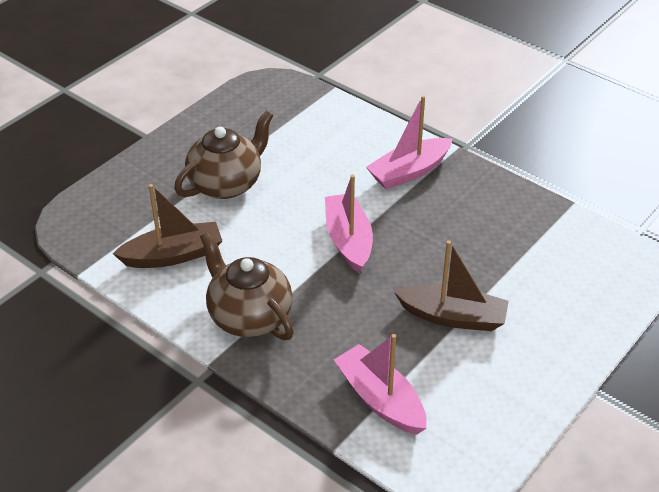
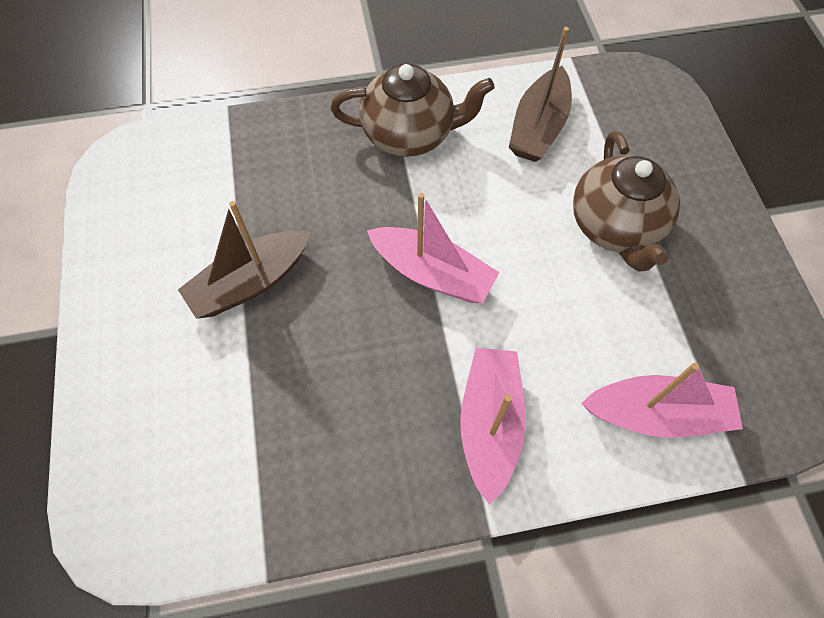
camera: 130 degrees right, 20 degrees up
(380, 399) = (233, 162): pink boat -> pink boat (656, 414)

